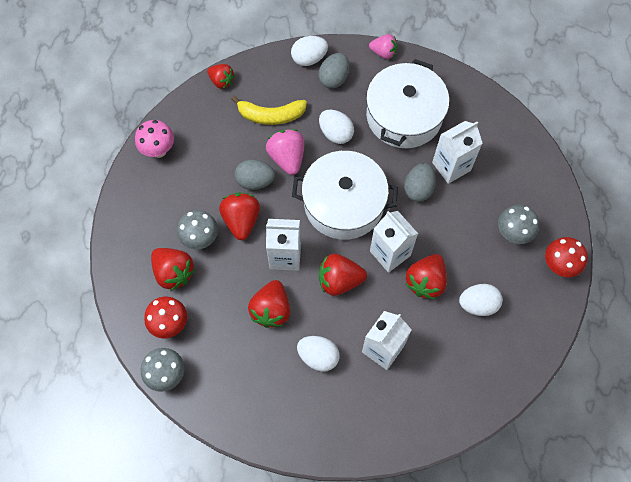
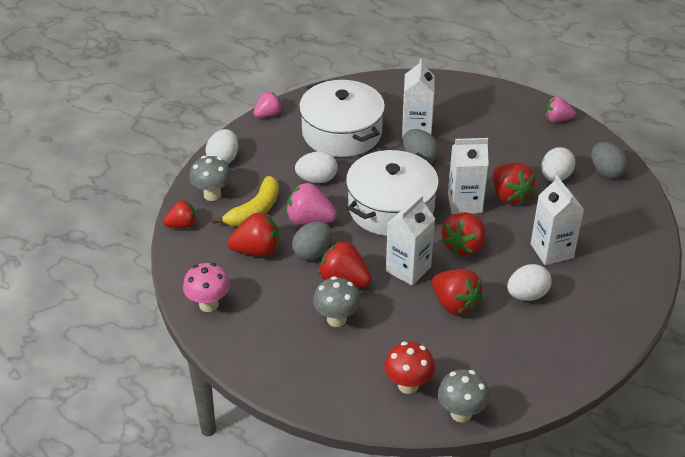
camera: 55 degrees left, 25 degrees down
(174, 272) = (355, 356): red strawberry -> red strawberry (257, 251)
(334, 78) = (260, 154): grey egg -> grey egg (606, 172)
(512, 234) = (508, 129): grey mushroom -> grey mushroom (212, 195)
(558, 265) = (557, 119): red mushroom -> pink strawberry

